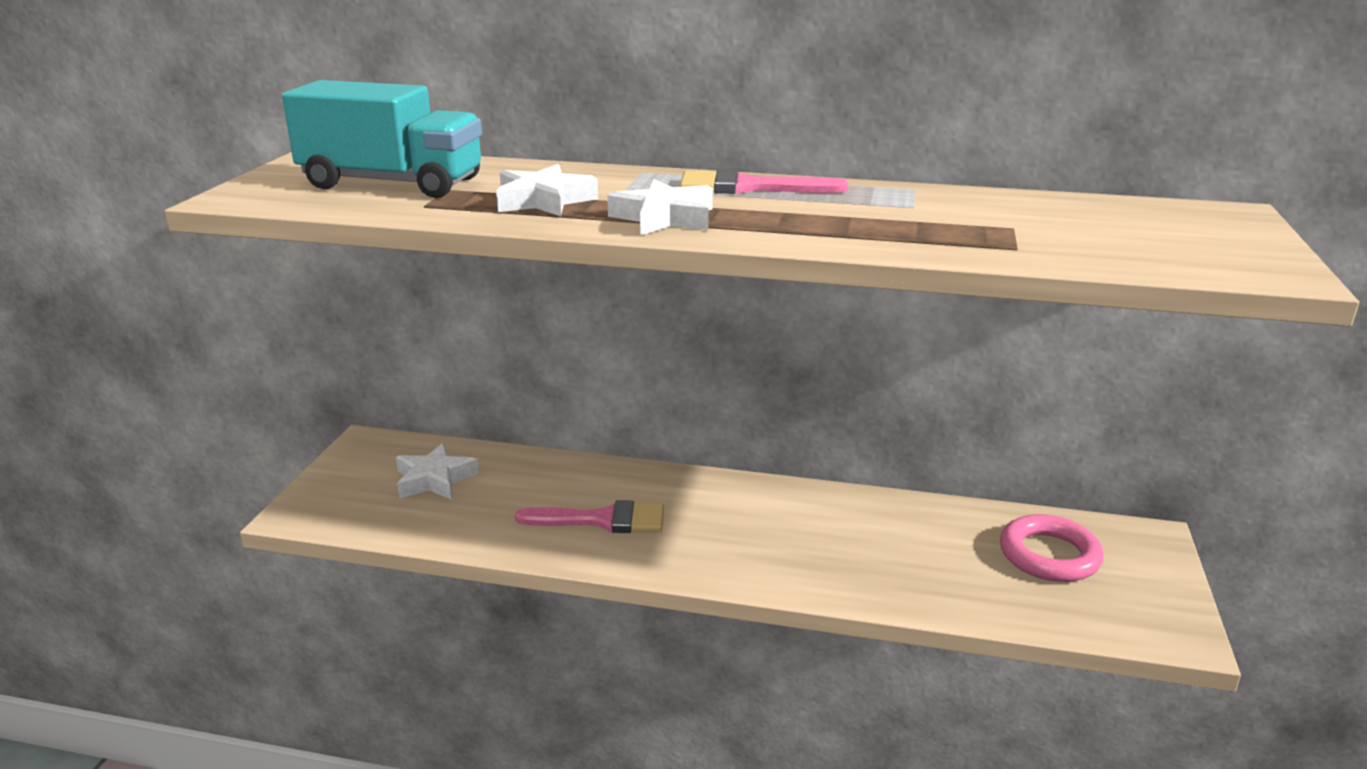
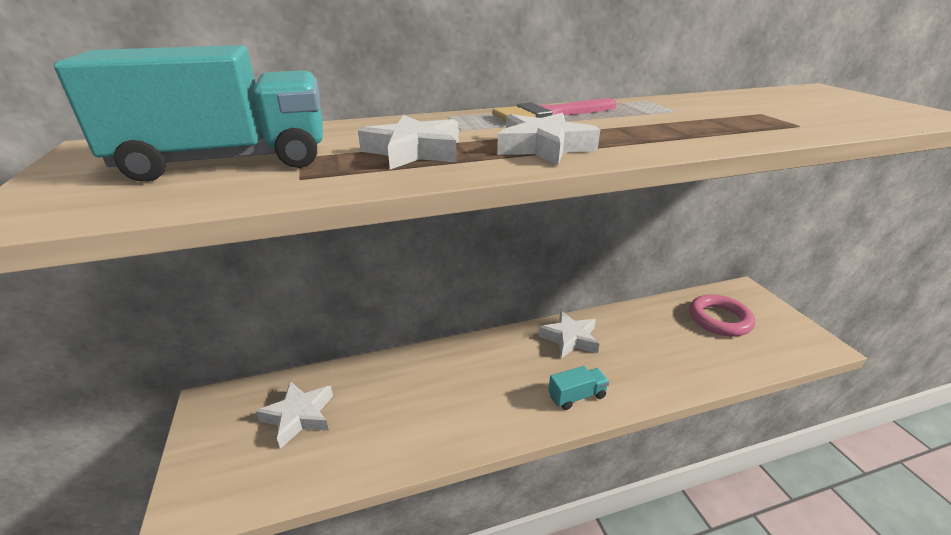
camera: 30 degrees left, 5 degrees up
(603, 520) = (461, 399): pink brush -> none
(737, 562) = (577, 396): none -> turquoise truck
(796, 507) = (570, 338): none -> white star

